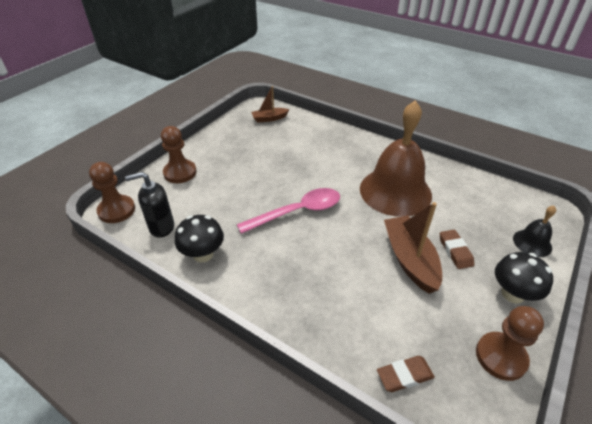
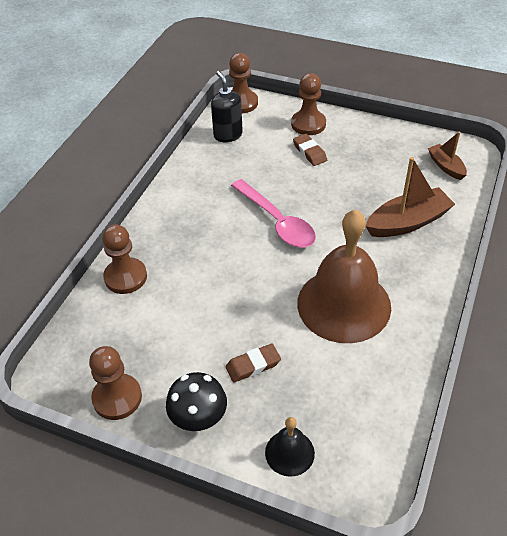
camera: 80 degrees right, 5 degrees up
(203, 254) = (201, 169): black mushroom -> none
(344, 338) = (125, 277): none -> brown pawn
(404, 376) = (92, 322): brown eraser -> brown eraser (309, 152)
(410, 259) = (230, 322): brown boat -> brown boat (408, 222)

